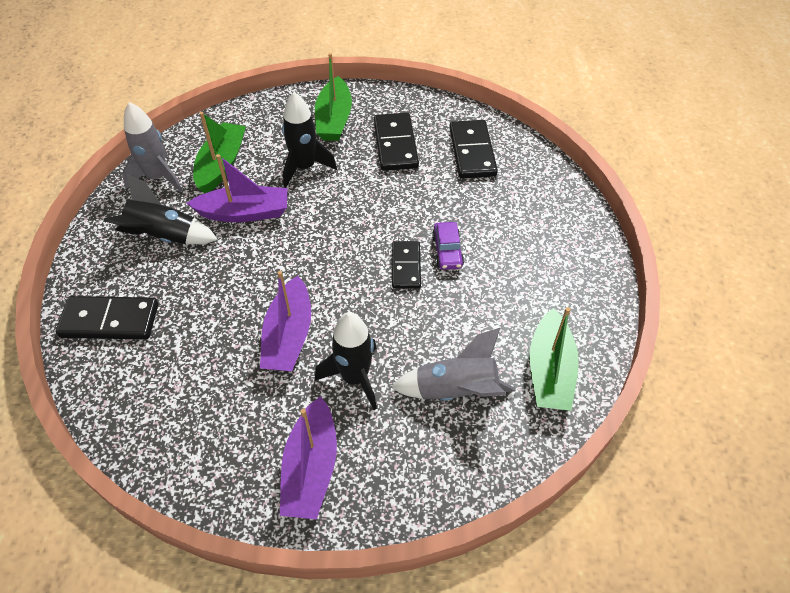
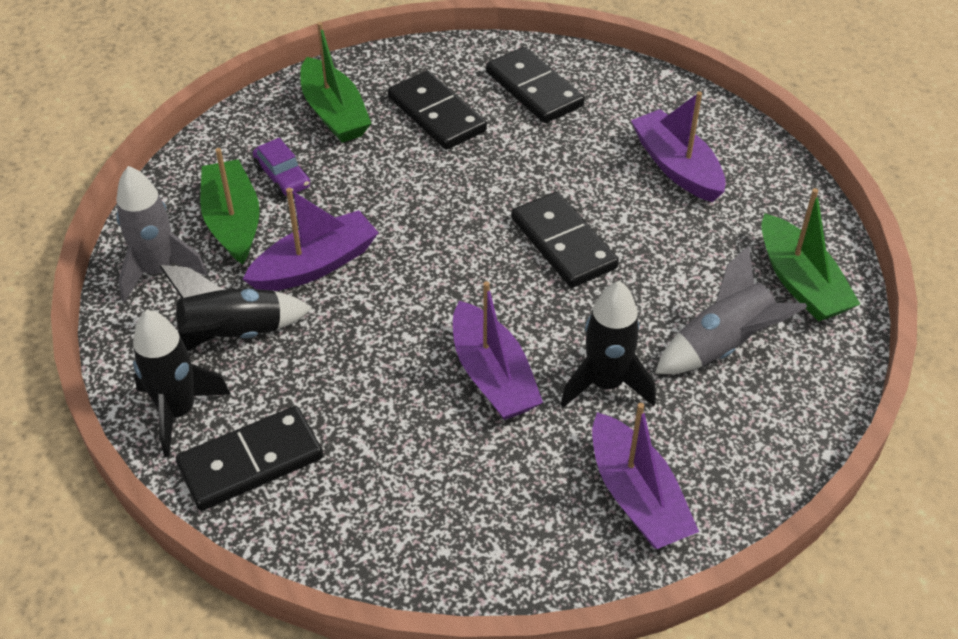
camera: 30 degrees left, 5 degrees down
(304, 167) = (346, 183): black rocket -> black rocket (178, 412)
(406, 266) = (563, 243): black domino -> black domino, size x1.52
(447, 251) = (596, 208): purple car -> purple car (282, 177)
(527, 246) = (677, 167): none -> purple boat

